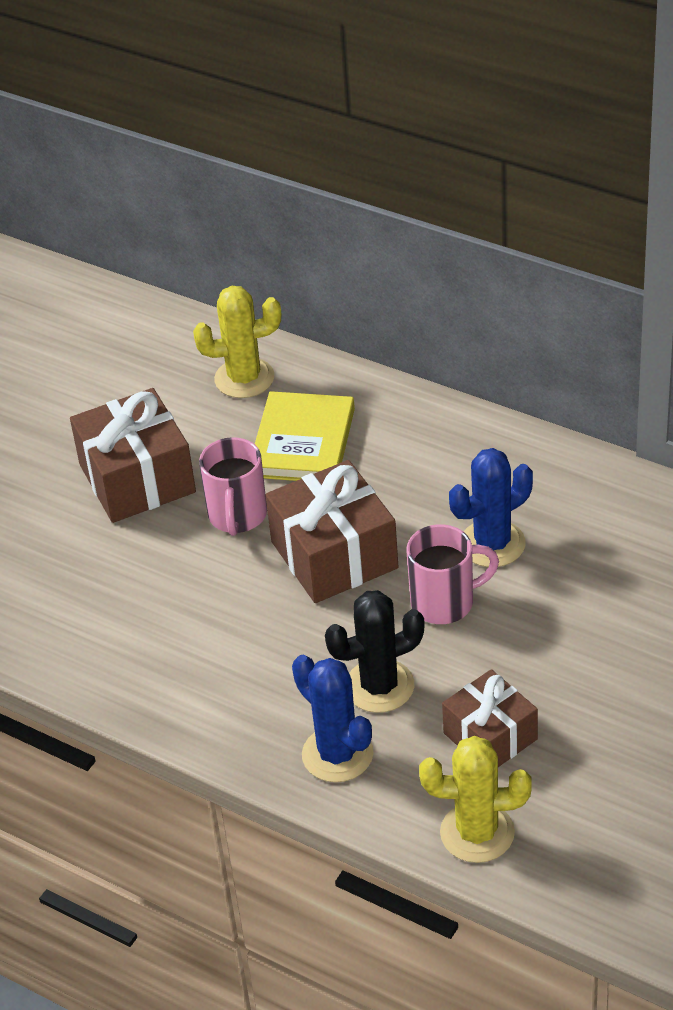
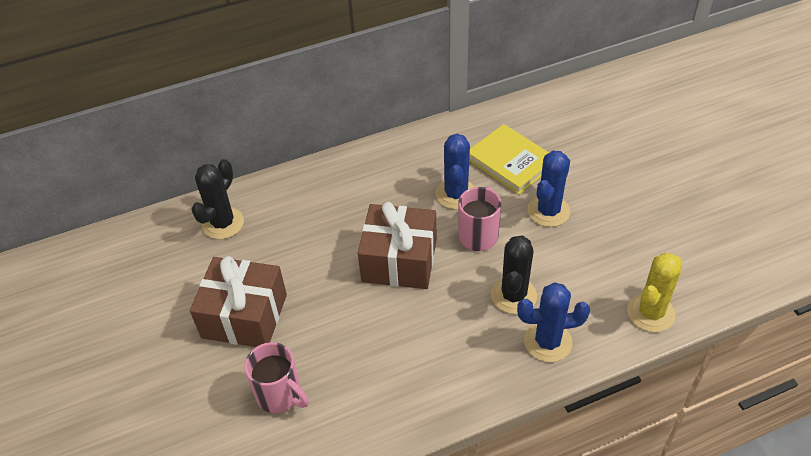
camera: 55 degrees left, 5 degrees up
(237, 516) = (326, 286): pink mug -> pink mug (280, 395)
(244, 378) = (223, 223): yellow cactus -> black cactus
(303, 443) = (301, 226): yellow book -> yellow book (511, 162)
(490, 736) = (588, 270): brown gift -> none
(554, 647) = (548, 211): none -> blue cactus

